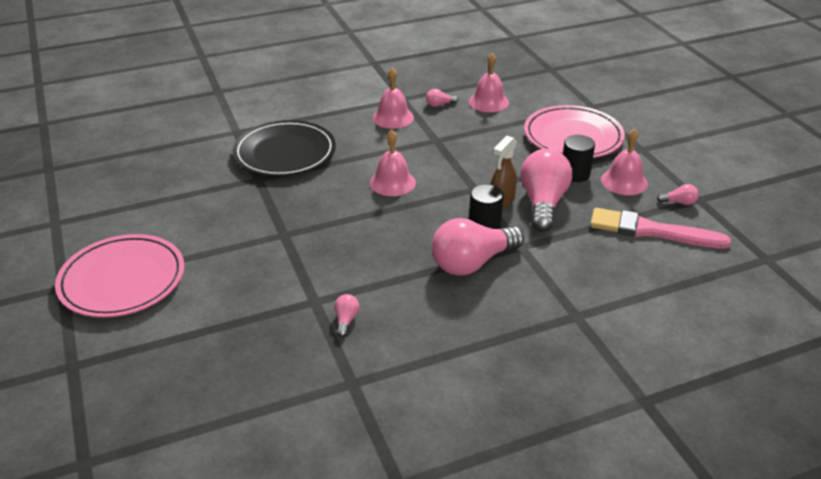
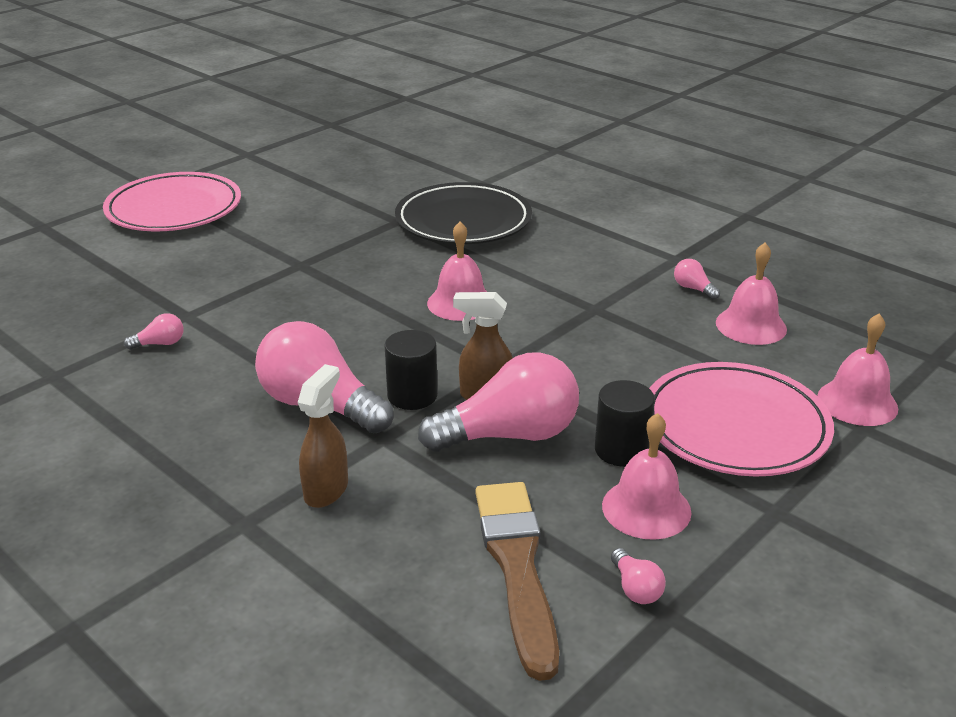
camera: 65 degrees right, 5 degrees down
(393, 117) = (618, 264): pink bell -> pink bell (857, 402)
(560, 278) = (326, 490): none -> brown spray bottle
(651, 231) = (517, 566): pink brush -> brown brush

